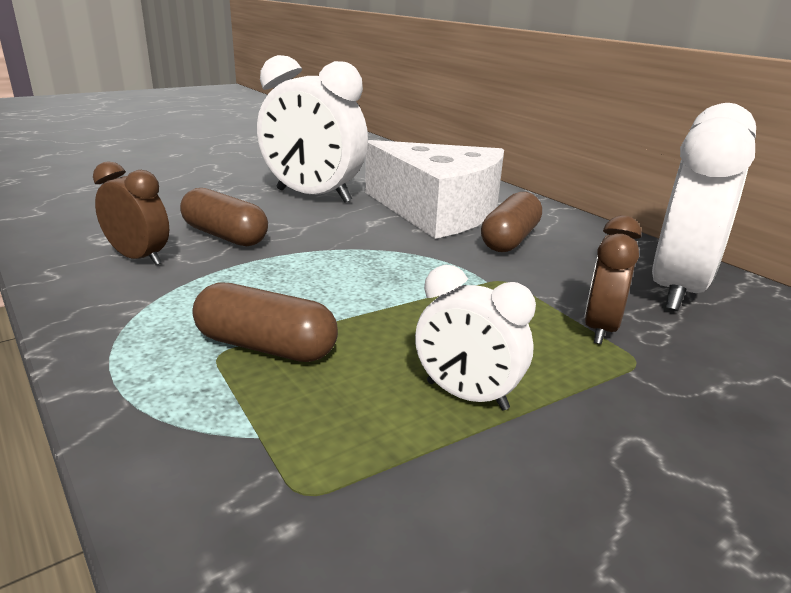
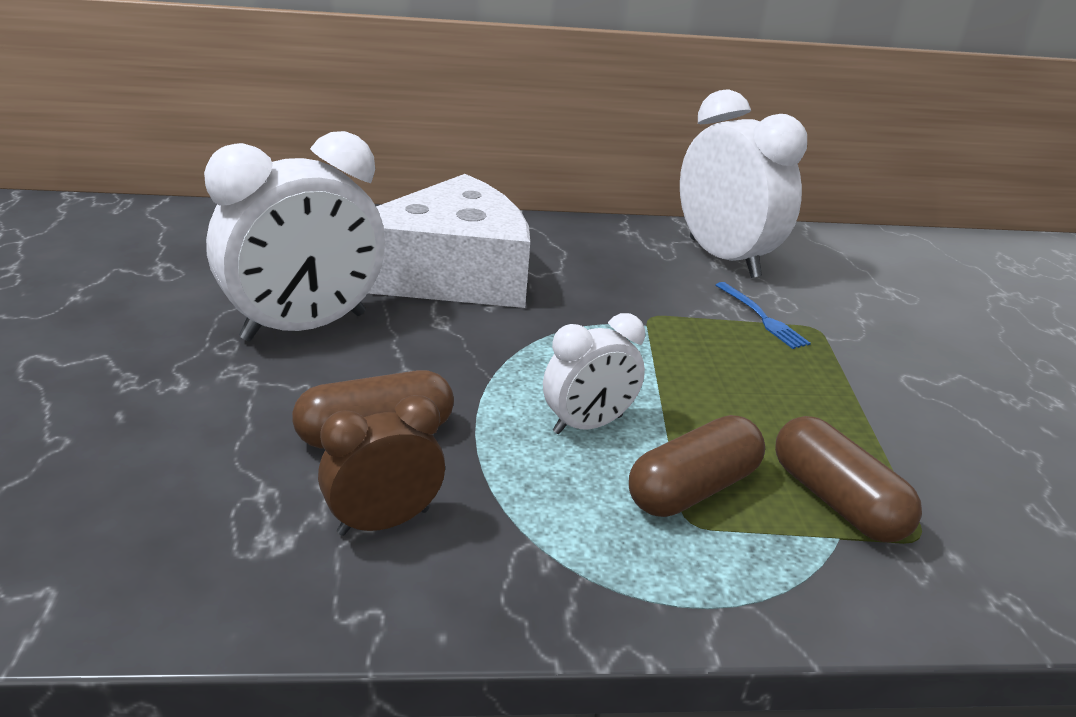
camera: 60 degrees left, 5 degrees up
(466, 395) = (827, 417): white clock -> white clock (588, 425)
(510, 239) = (566, 274): brown capsule -> brown capsule (836, 501)
(600, 328) = (762, 317): brown clock -> blue fork

